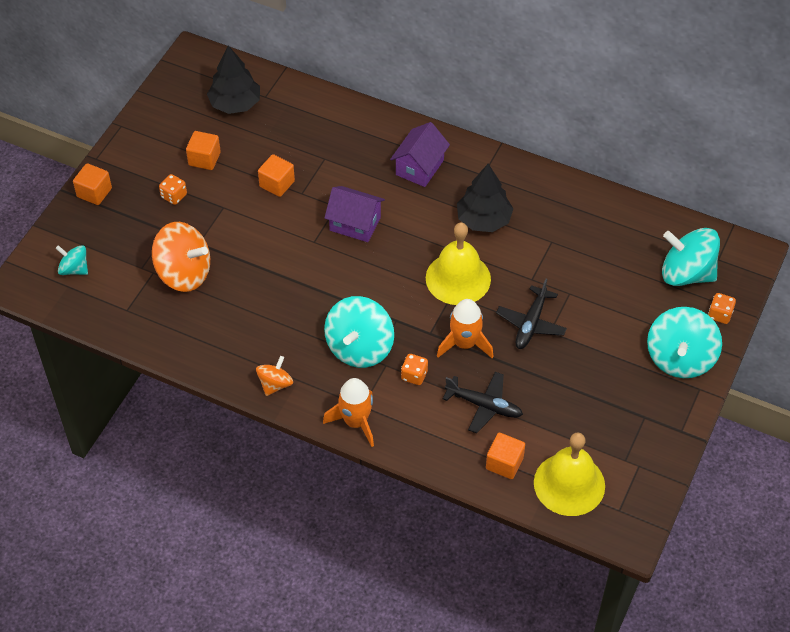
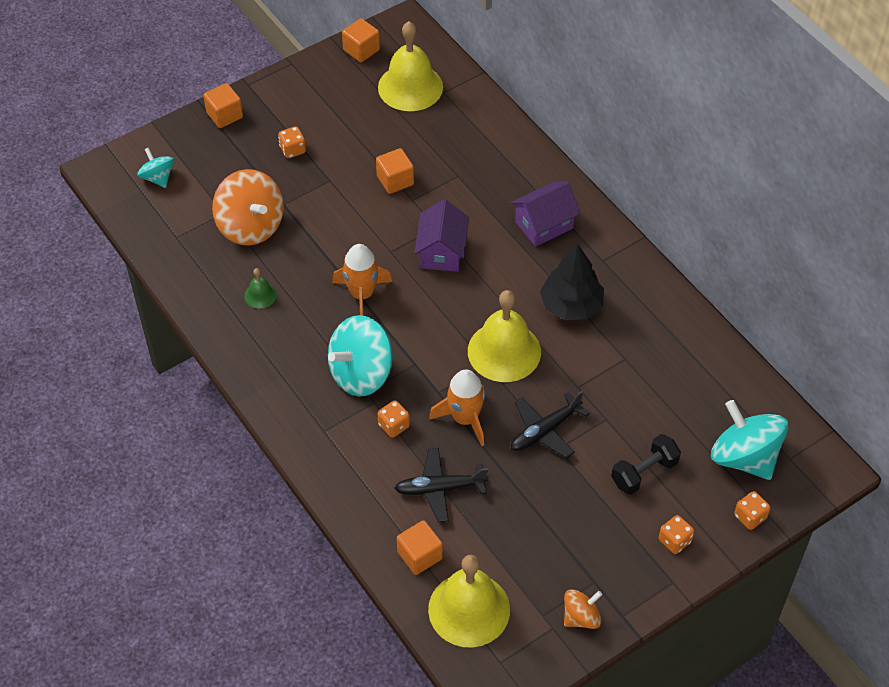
camera: 30 degrees right, 0 degrees up
(204, 159) = (345, 127): orange cube -> orange cube (361, 50)
(233, 325) = (260, 295): none -> green bell
(235, 104) = (410, 87): black tree -> yellow bell
(275, 384) = (259, 370): orange spinning top -> orange spinning top (581, 617)
(355, 224) = (442, 252): purple house -> purple house turned 45 degrees clockwise
(355, 422) = (307, 443): orange rocket -> orange rocket (362, 294)
(484, 405) = (440, 488): black plane -> black plane turned 120 degrees clockwise
(624, 319) = (644, 473): none -> black dumbbell
(680, 358) = (674, 541): turquoise spinning top -> orange dice

